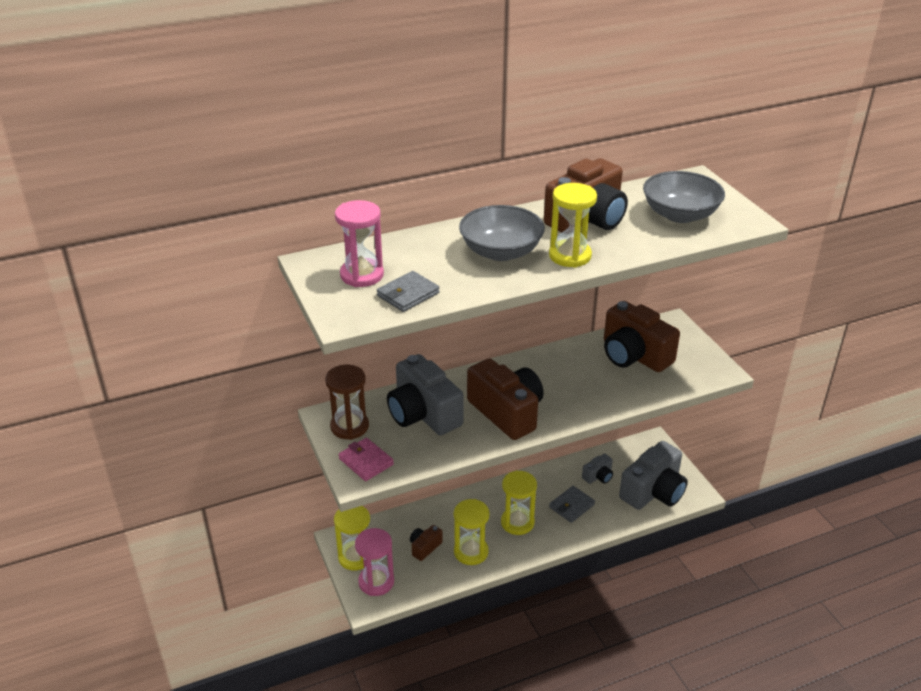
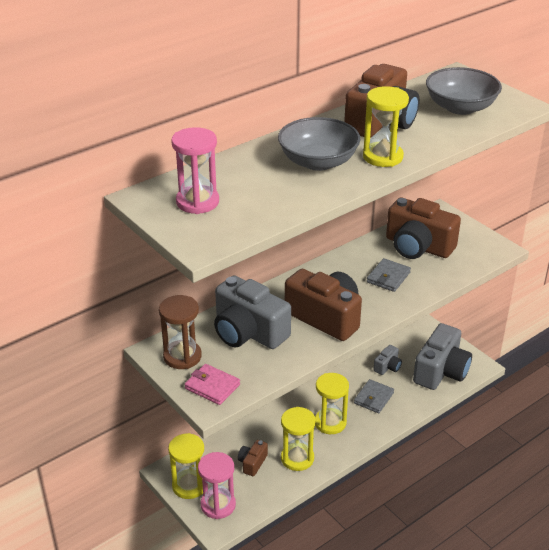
camera: 15 degrees left, 0 degrees up
(408, 294) = (251, 213): grey wallet -> grey wallet (388, 277)

